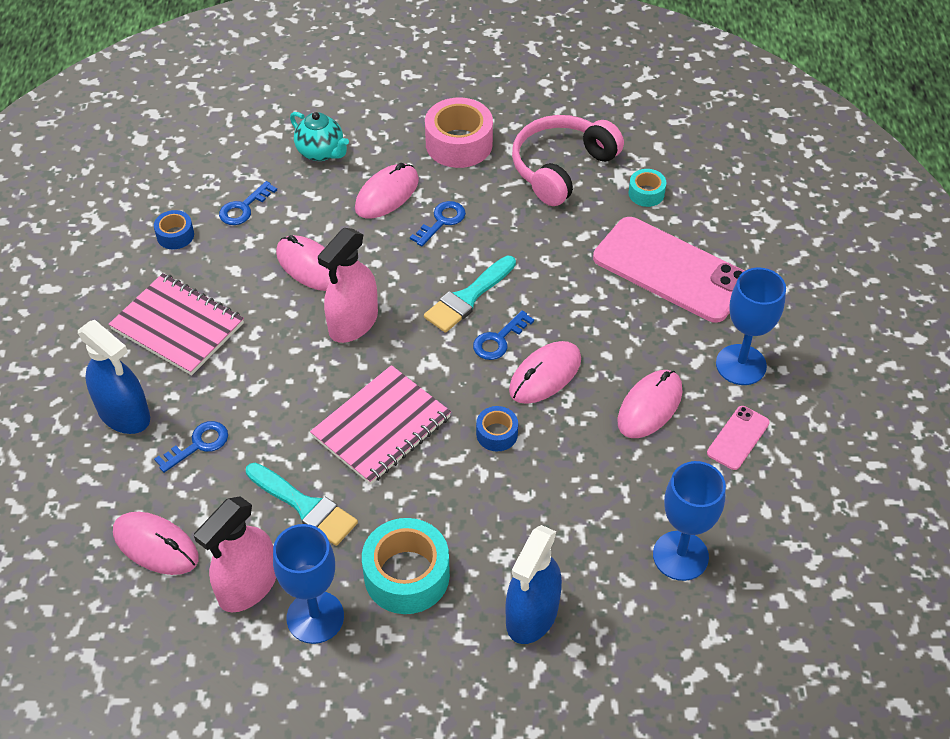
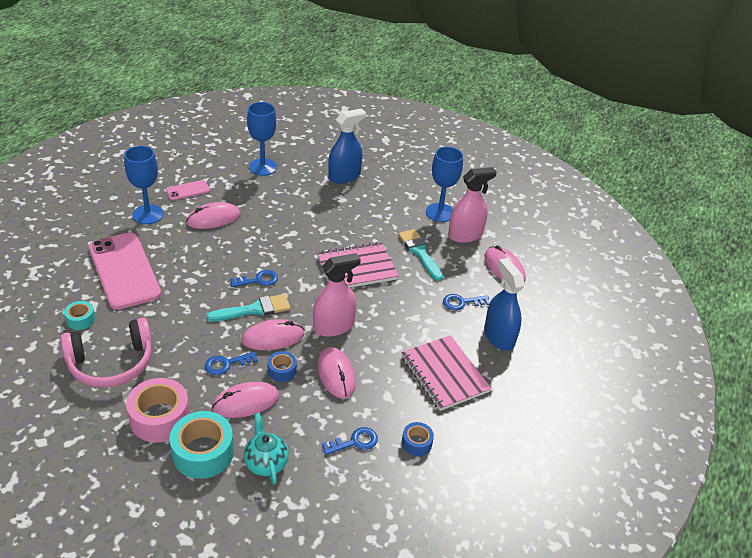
camera: 155 degrees left, 10 degrees down
(407, 575) = (388, 209): turquoise tape -> turquoise tape (203, 452)
(497, 434) = (300, 240): blue tape -> blue tape (282, 370)
(545, 375) = (250, 253): pink mouse -> pink mouse (273, 337)

